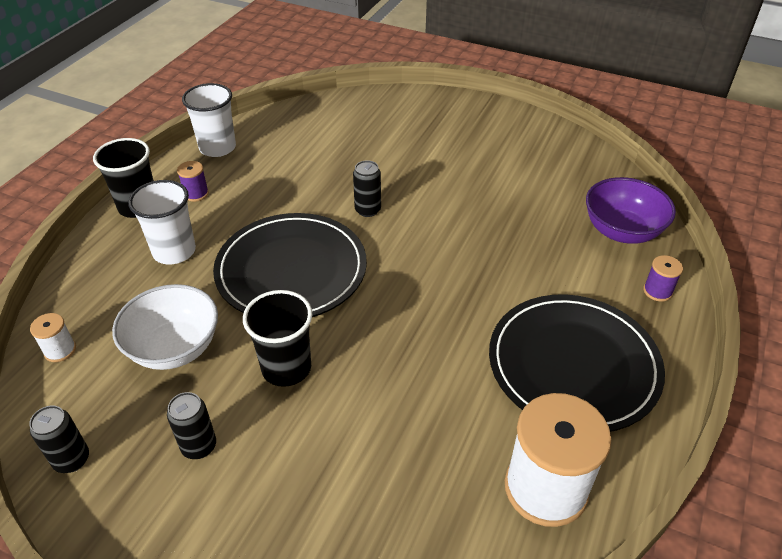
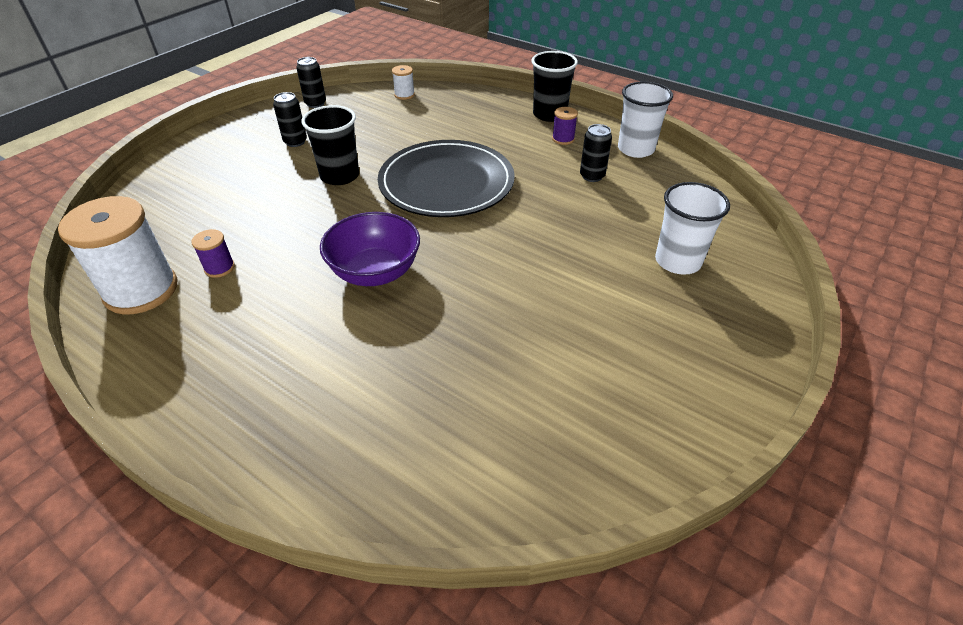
camera: 100 degrees right, 0 degrees up
(174, 251) = (488, 130): white cup -> white cup (677, 261)
(174, 348) = (385, 132): white bowl -> none
(368, 210) = (520, 232): black can -> black can (592, 176)
(573, 365) = (242, 341): black plate -> none
(622, 231) = (423, 461): purple bowl -> purple bowl (375, 272)
(657, 291) = (298, 460): purple spool -> purple spool (219, 268)

